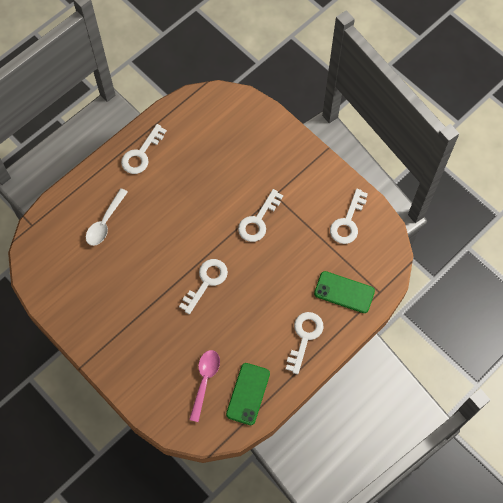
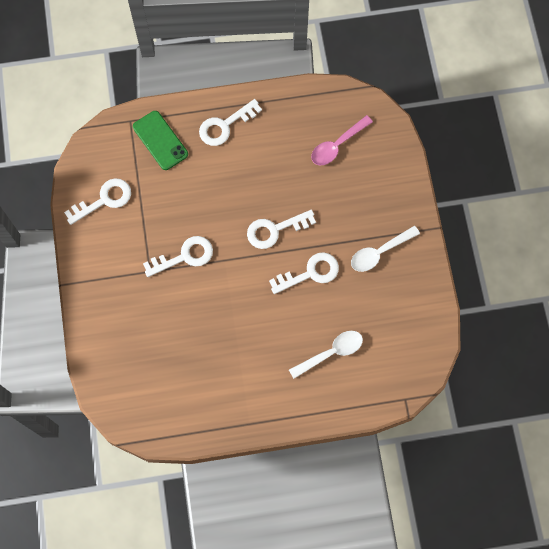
camera: 145 degrees left, 5 degrees up
(115, 317) = (379, 252): none -> white spoon
(141, 154) = (247, 404): white key -> white key (310, 273)
(248, 394) = (308, 111): green phone -> none

